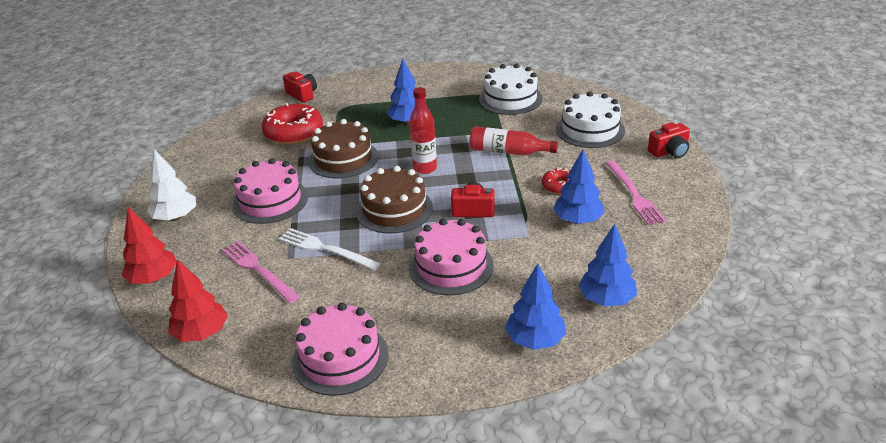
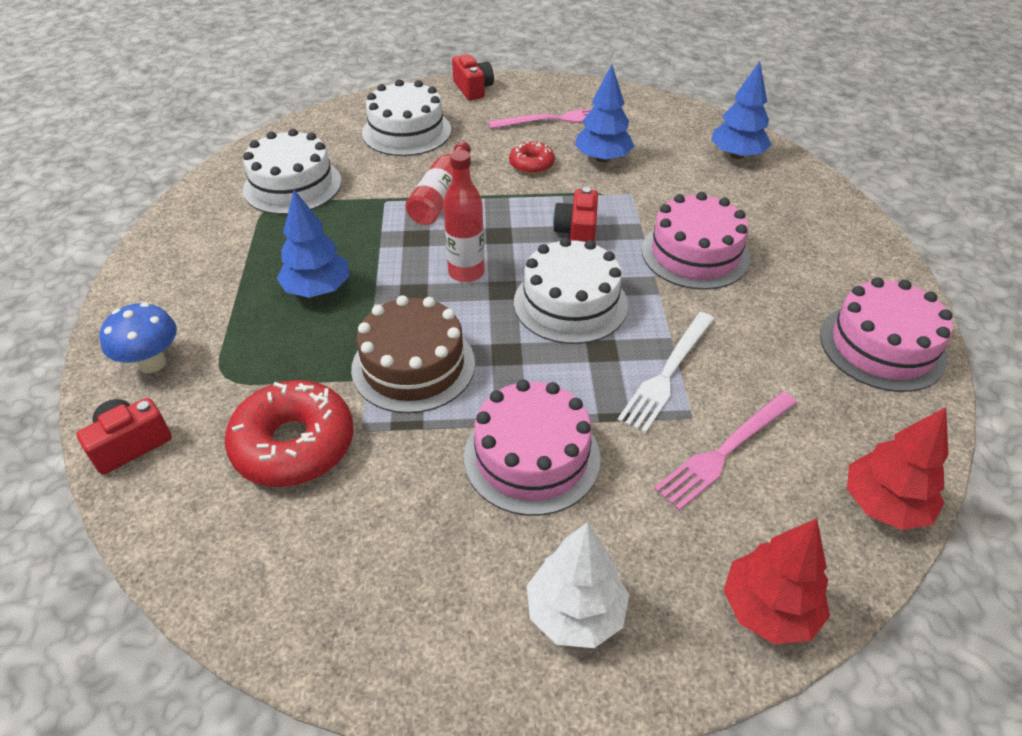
camera: 90 degrees left, 10 degrees up
(353, 89) = (152, 363): none -> blue mushroom
(394, 209) = (570, 303): brown cake -> white cake
(535, 340) = (808, 202): blue tree -> none

